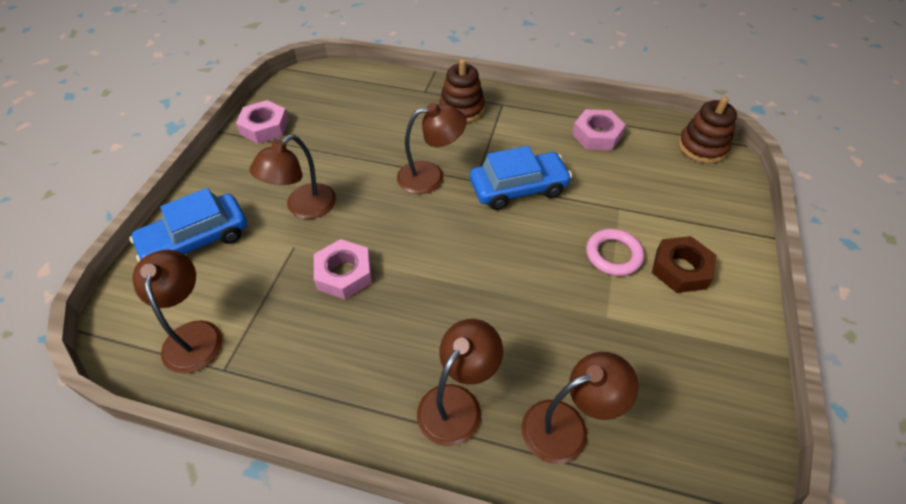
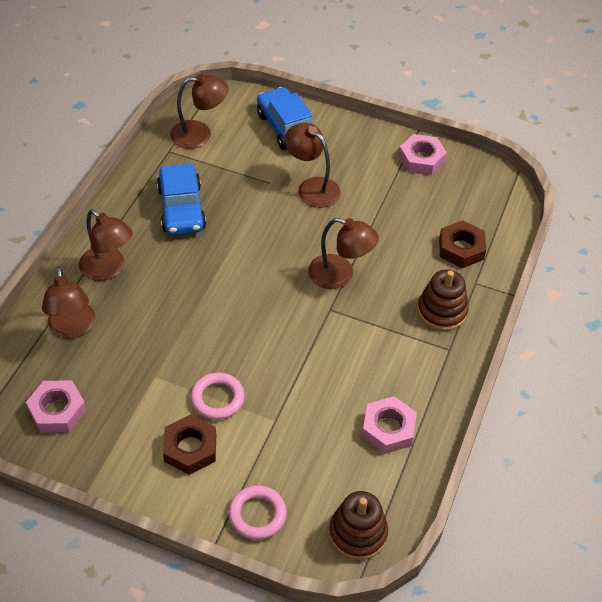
camera: 95 degrees right, 0 degrees up
(344, 274) = (236, 212): pink nut -> pink nut (57, 410)
(386, 99) = (461, 249): none -> brown nut
(430, 176) = (340, 275): brown lamp -> brown lamp turned 60 degrees counterclockwise
(518, 188) = (314, 341): blue car -> blue car (181, 208)
(722, 209) = (257, 514): none -> pink ring

